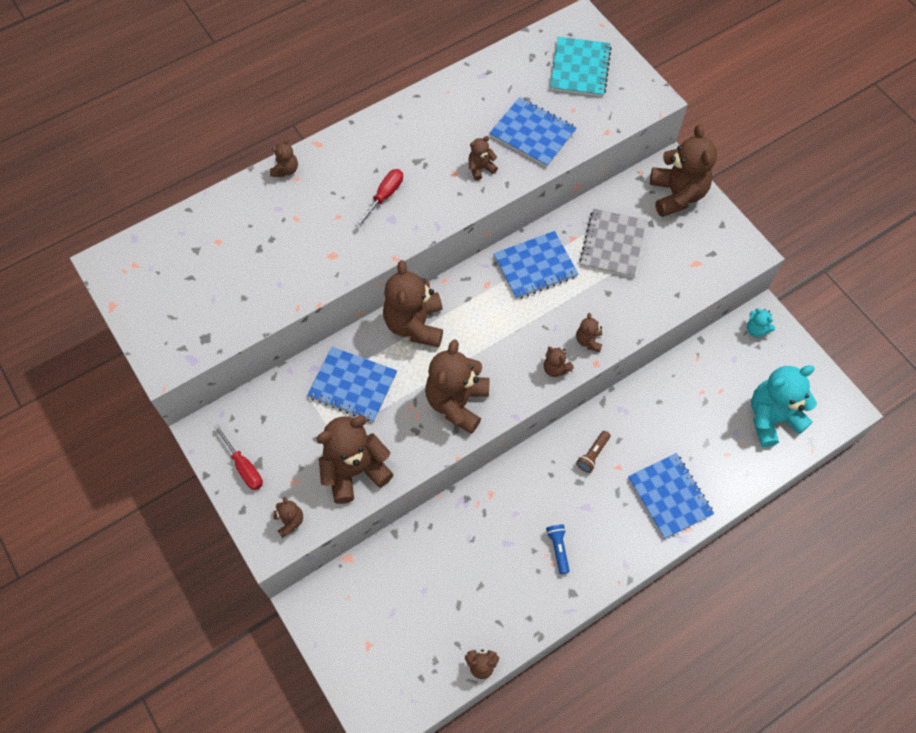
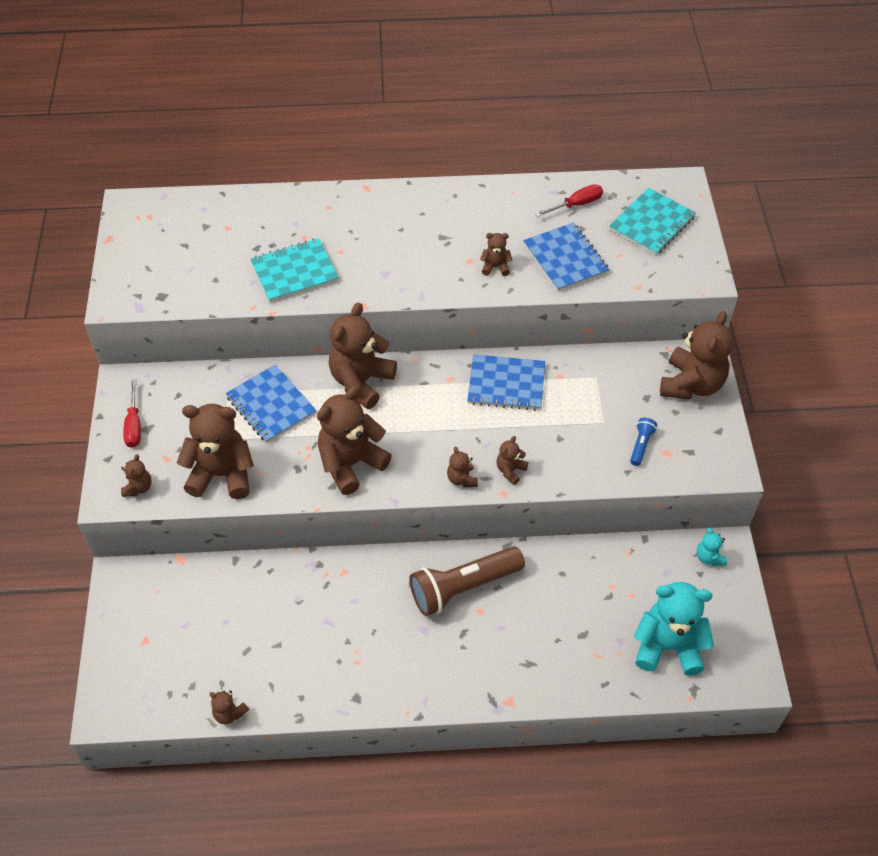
camera: 30 degrees right, 10 degrees down
(285, 170) = (324, 197): brown teddy bear -> none
(310, 255) = (294, 272): none -> turquoise notebook
(384, 196) = (392, 253): red screwdriver -> red screwdriver (576, 204)
(558, 549) = (371, 652): blue flashlight -> blue flashlight (641, 445)
(592, 454) = (463, 587): brown flashlight -> brown flashlight, size x2.27
(612, 244) = (594, 399): grey notebook -> none
(669, 496) = (511, 663): blue notebook -> none

